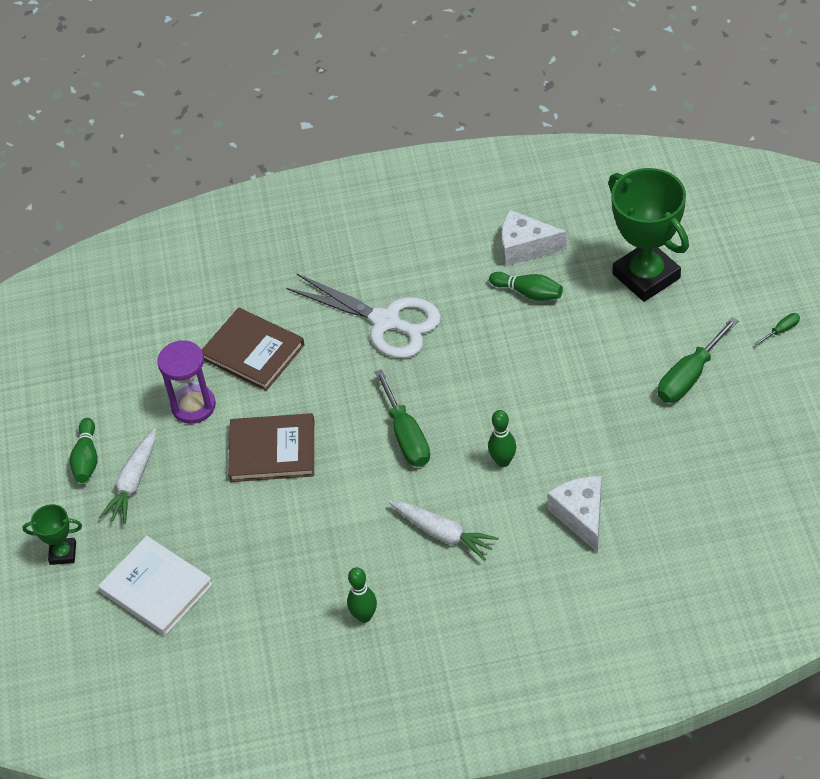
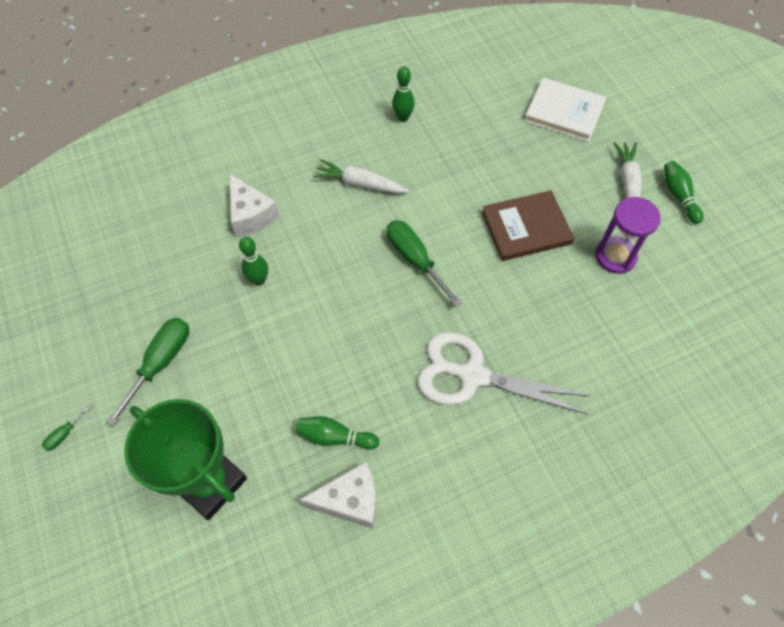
camera: 160 degrees right, 10 degrees up
(63, 553) = (649, 124): green trophy -> none
(253, 352) = (588, 319): brown book -> none
(503, 461) = (324, 250): green bowling pin -> green bowling pin (259, 280)

